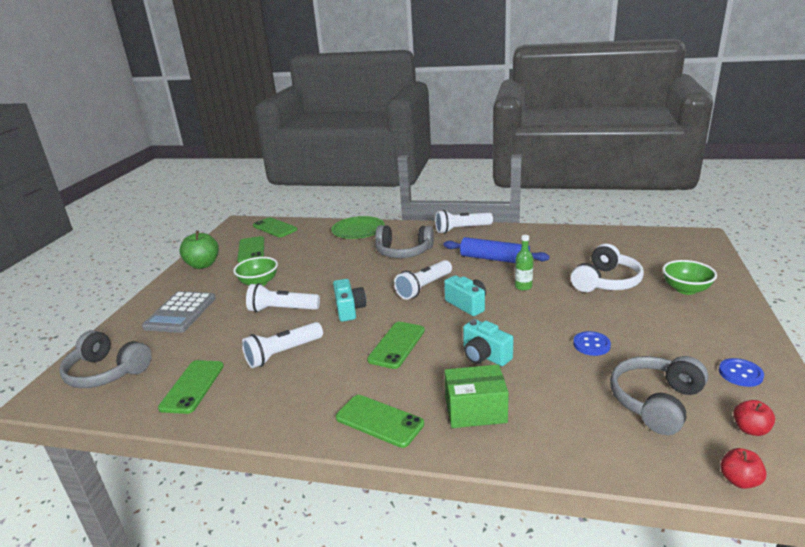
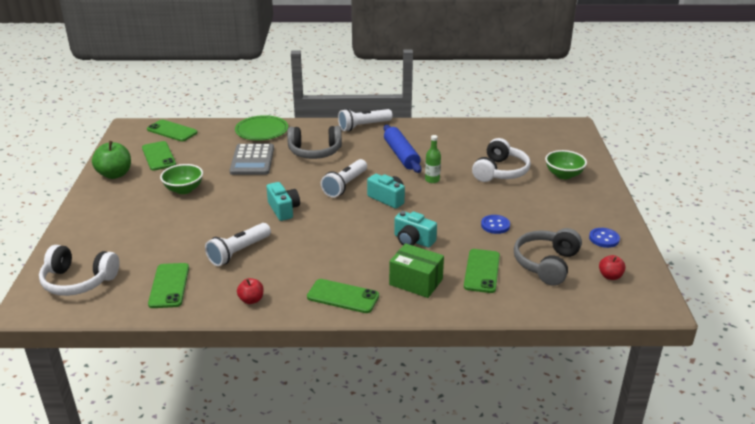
camera: 15 degrees left, 5 degrees up
(107, 372) = (78, 281): grey headphones -> white headphones
(180, 313) = (119, 223): grey calculator -> grey calculator (252, 160)
(282, 309) = (219, 214): white flashlight -> none
(397, 345) = (337, 237): green phone -> green phone (482, 271)
(475, 410) = (416, 282): green box -> green box turned 45 degrees clockwise
(494, 259) = (401, 155): blue rolling pin -> blue rolling pin turned 60 degrees clockwise
(739, 480) = (602, 309): red apple -> red apple (251, 300)

